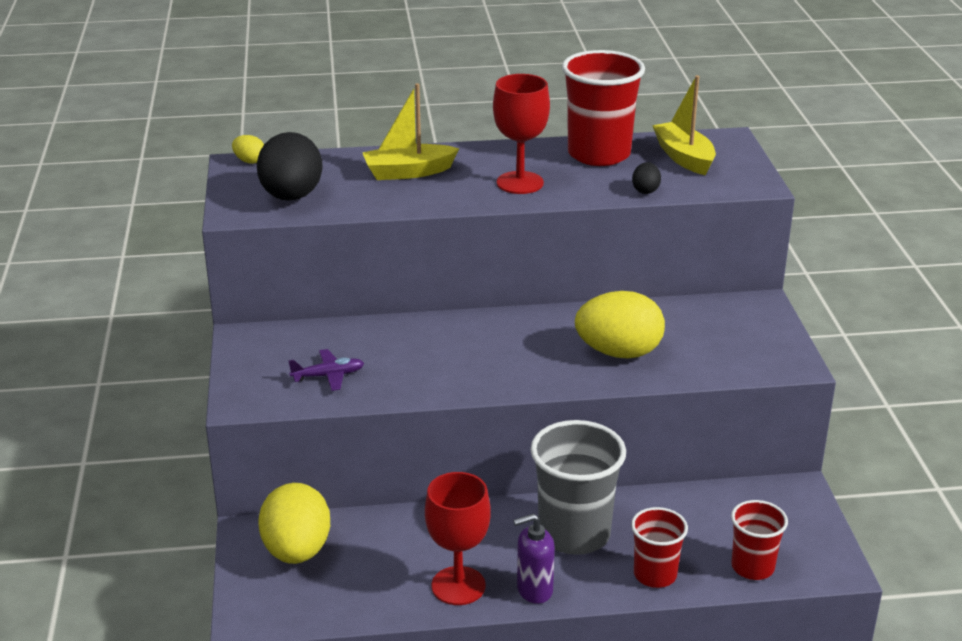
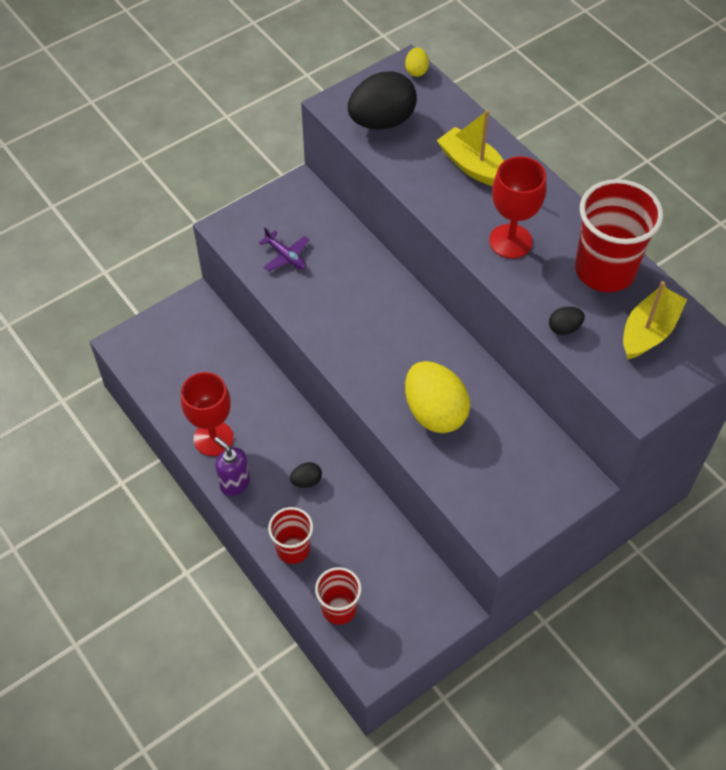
camera: 60 degrees right, 25 degrees up
(297, 551) = (194, 335): yellow egg -> none
(574, 534) = (306, 481): grey cup -> black egg

